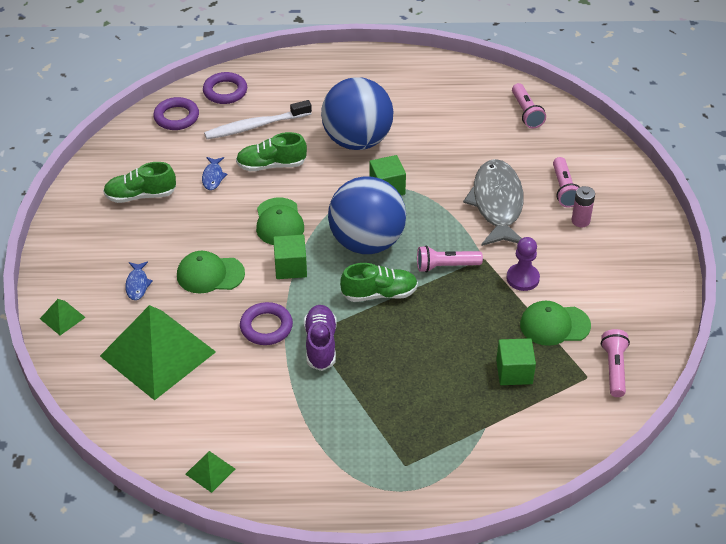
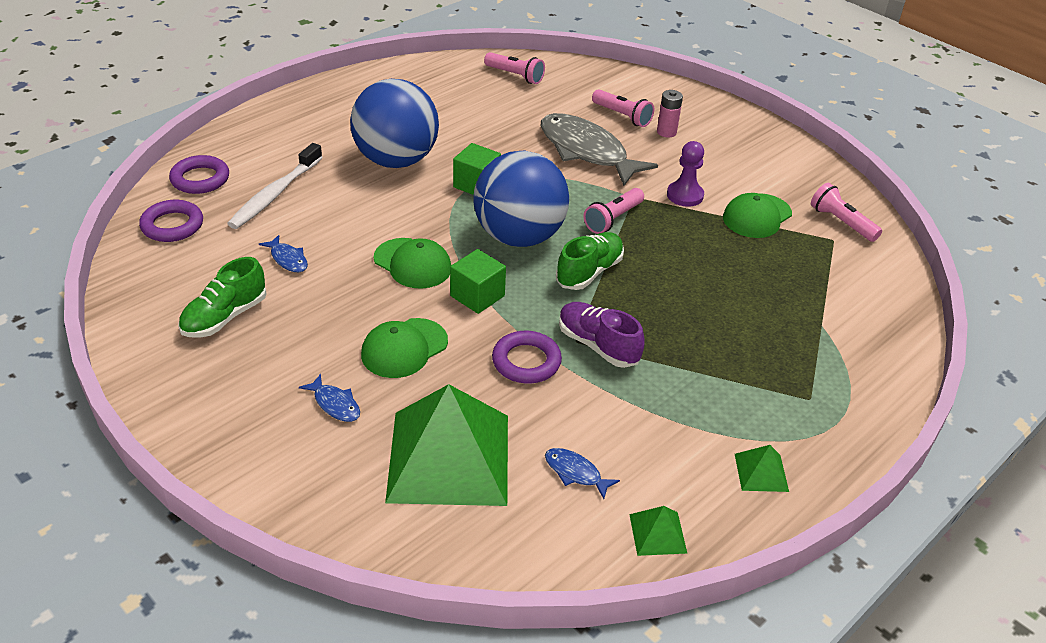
camera: 45 degrees left, 5 degrees down
(62, 318) = (287, 492): green pyramid -> green pyramid (761, 472)
(210, 408) = (575, 473): none -> blue fish
(271, 165) = (337, 219): green shoe -> none
(514, 372) = (780, 268): green cube -> none

